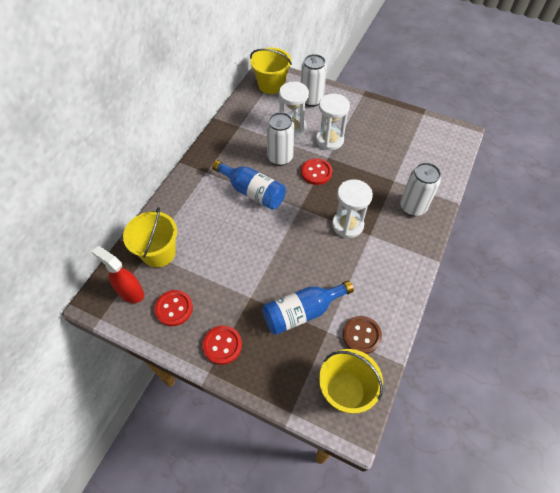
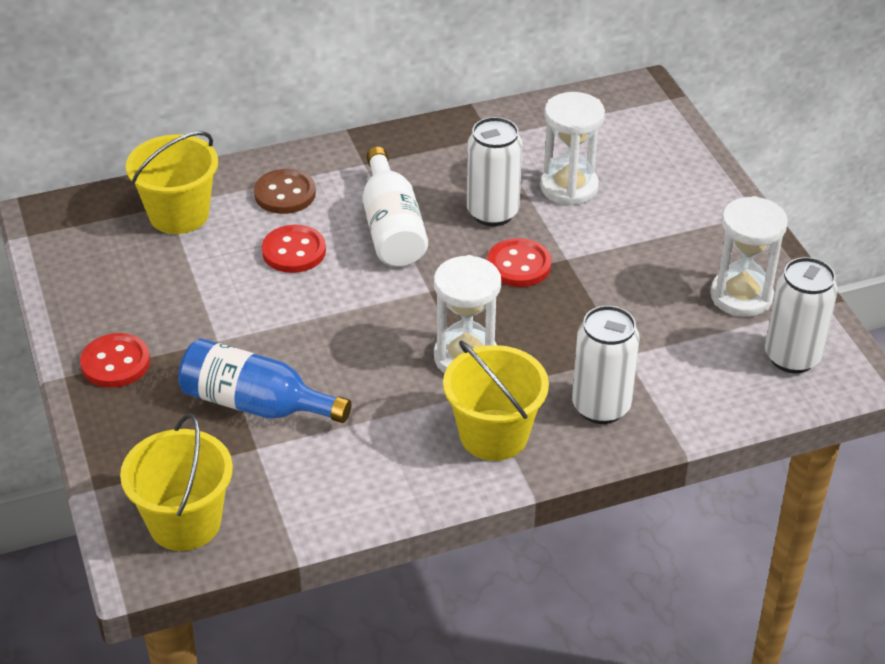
camera: 45 degrees right, 15 degrees down
(130, 292) = (93, 232): red spray bottle -> none
(174, 308) = (115, 285): red button -> red button (294, 251)
(252, 192) = (392, 227): blue bottle -> white bottle
(271, 85) = (622, 111): yellow bucket -> yellow bucket (493, 435)
(311, 100) = (656, 169): white can -> white can (792, 357)
(329, 140) = (603, 238): white hourglass -> white hourglass (741, 296)
(361, 335) = (292, 487): brown button -> brown button (285, 194)

